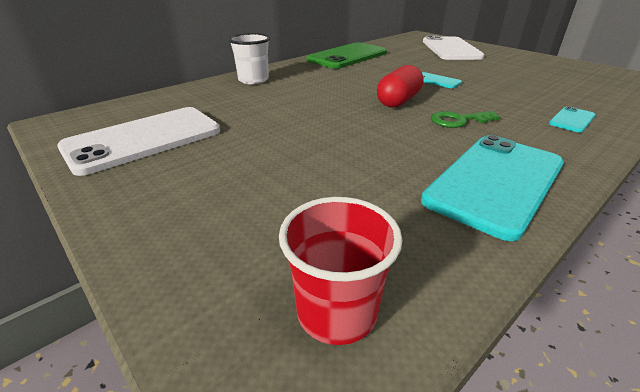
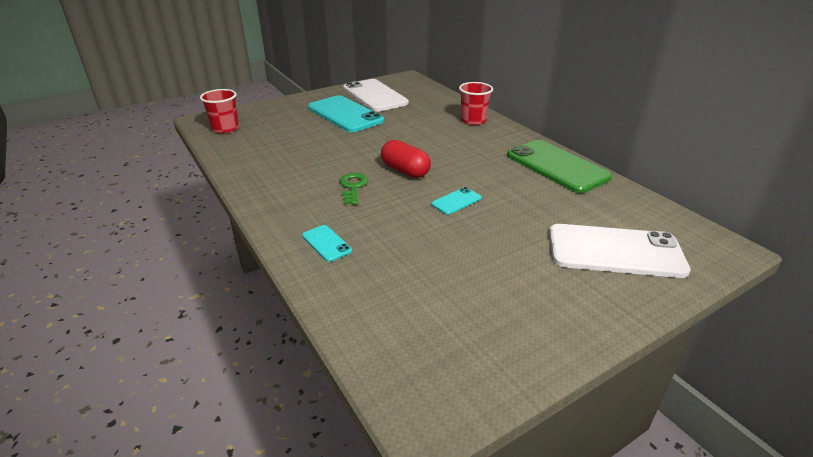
camera: 100 degrees right, 0 degrees up
(253, 80) = (473, 120): white cup -> red cup
(495, 182) = (267, 176): turquoise phone -> turquoise phone (345, 114)

